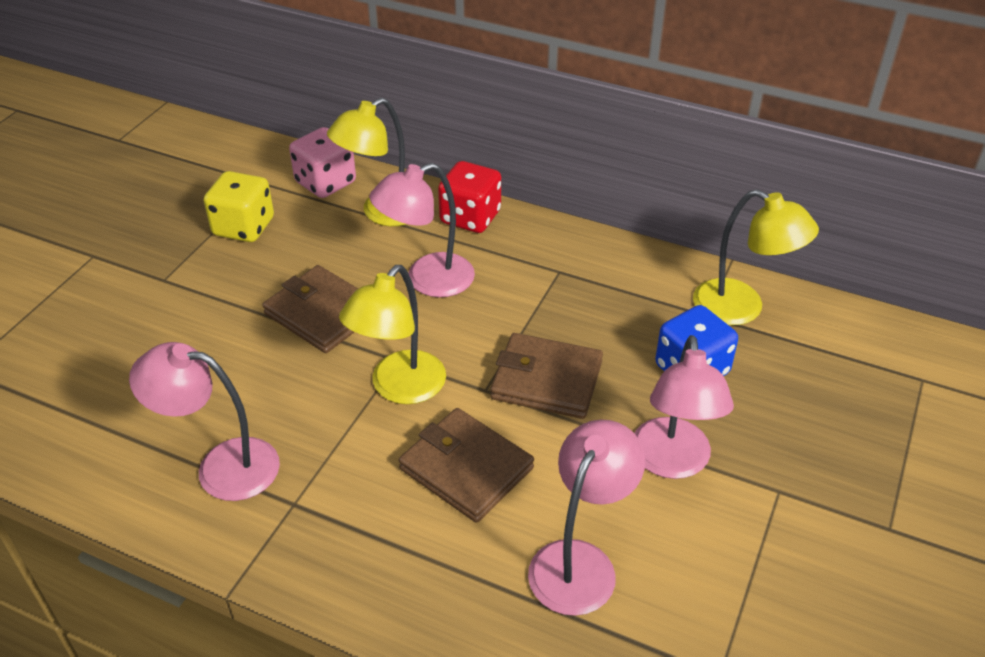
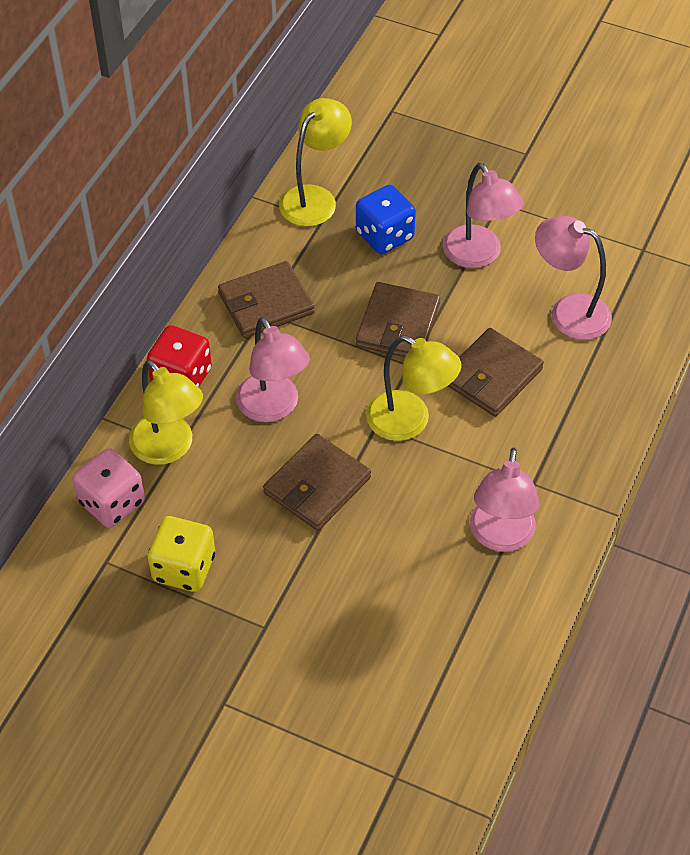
camera: 90 degrees left, 10 degrees up
(571, 272) = (266, 303): none -> brown wallet
(672, 462) = (478, 256): pink lamp -> pink lamp turned 60 degrees clockwise

